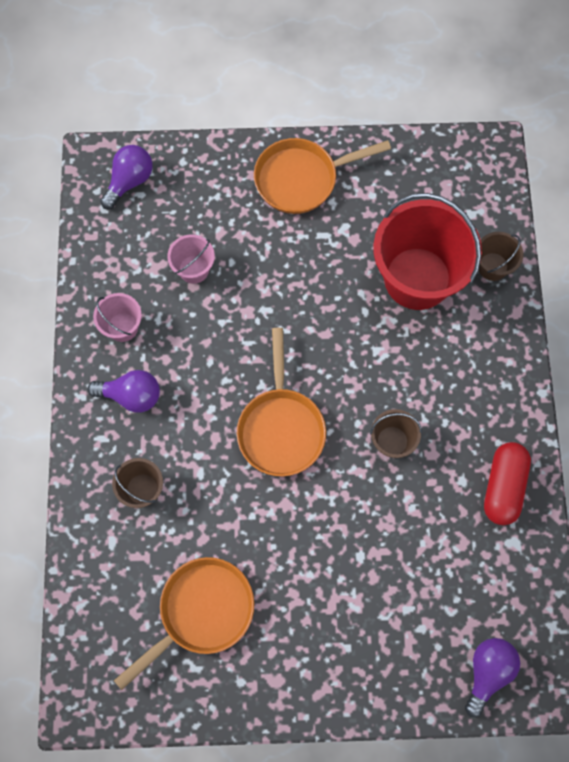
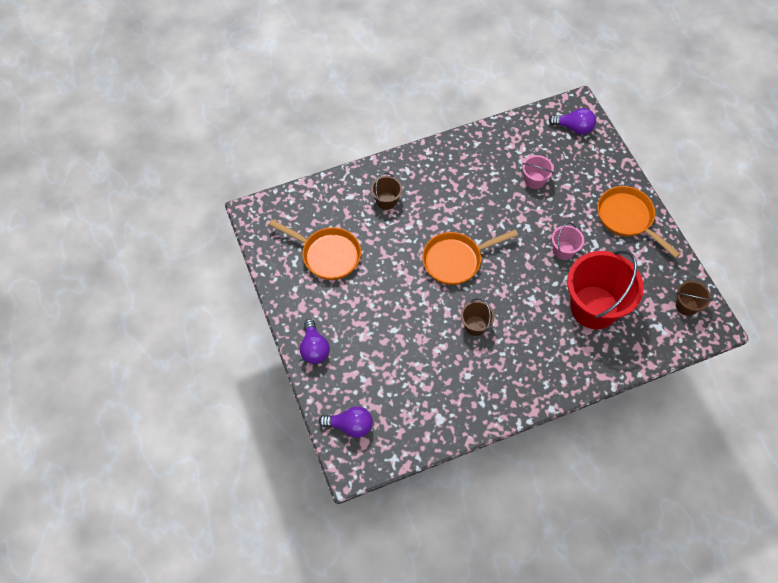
camera: 70 degrees right, 10 degrees down
(122, 327) = (479, 157): pink bucket -> pink bucket (563, 250)
(131, 396) = (439, 176): purple light bulb -> purple light bulb (314, 348)
(492, 266) = (627, 351): brown bucket -> brown bucket (686, 306)
(503, 486) = (475, 402): red capsule -> none

